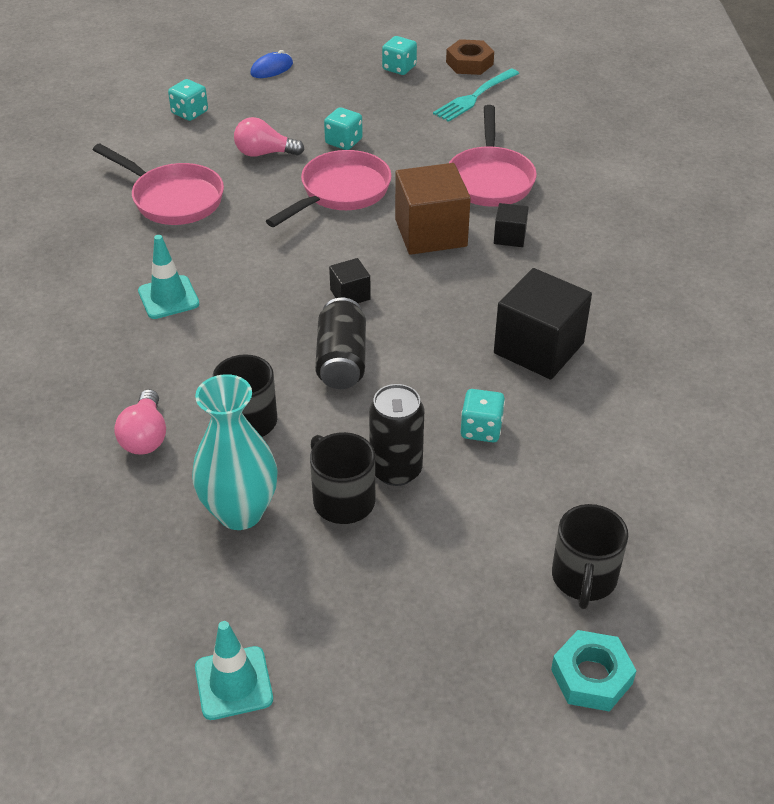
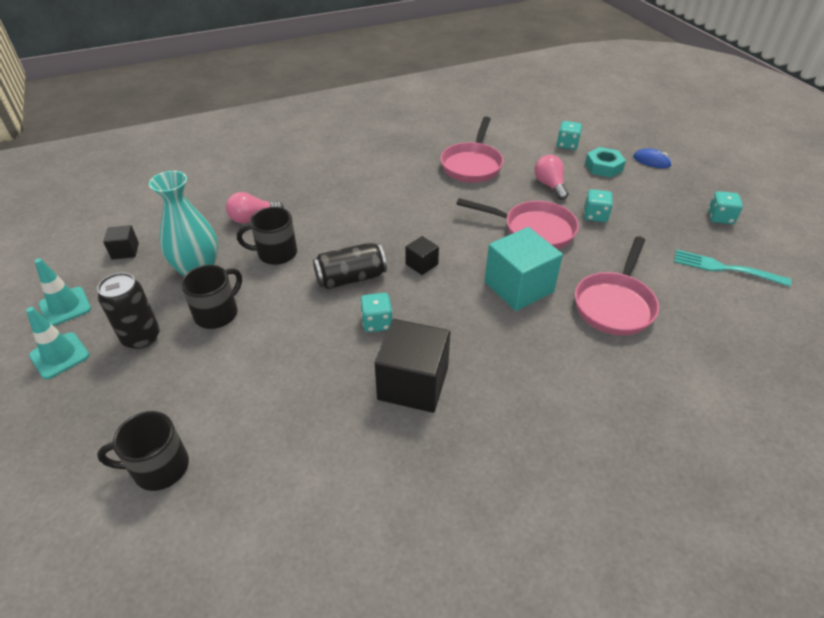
camera: 70 degrees right, 0 degrees up
(168, 297) = (377, 191): turquoise traffic cone -> turquoise traffic cone (59, 355)
(396, 470) = (251, 332): black can -> black can (141, 337)
(430, 233) = (518, 287): brown cube -> turquoise cube
(469, 63) = (772, 254): brown nut -> none
(481, 429) = (305, 368): turquoise dice -> turquoise dice (377, 322)
(490, 179) = (615, 304): pink pan -> pink pan turned 45 degrees counterclockwise
(509, 237) = (546, 334): black cube -> black cube (125, 251)
(591, 676) = (61, 492): turquoise nut -> turquoise nut (603, 167)

